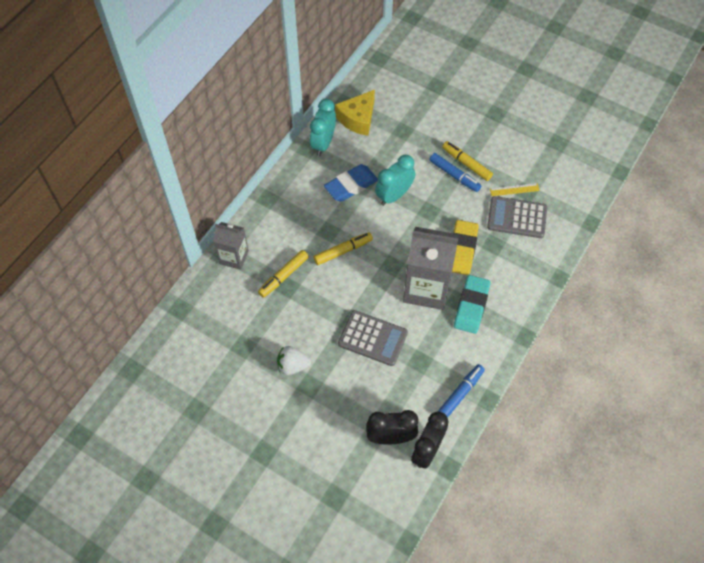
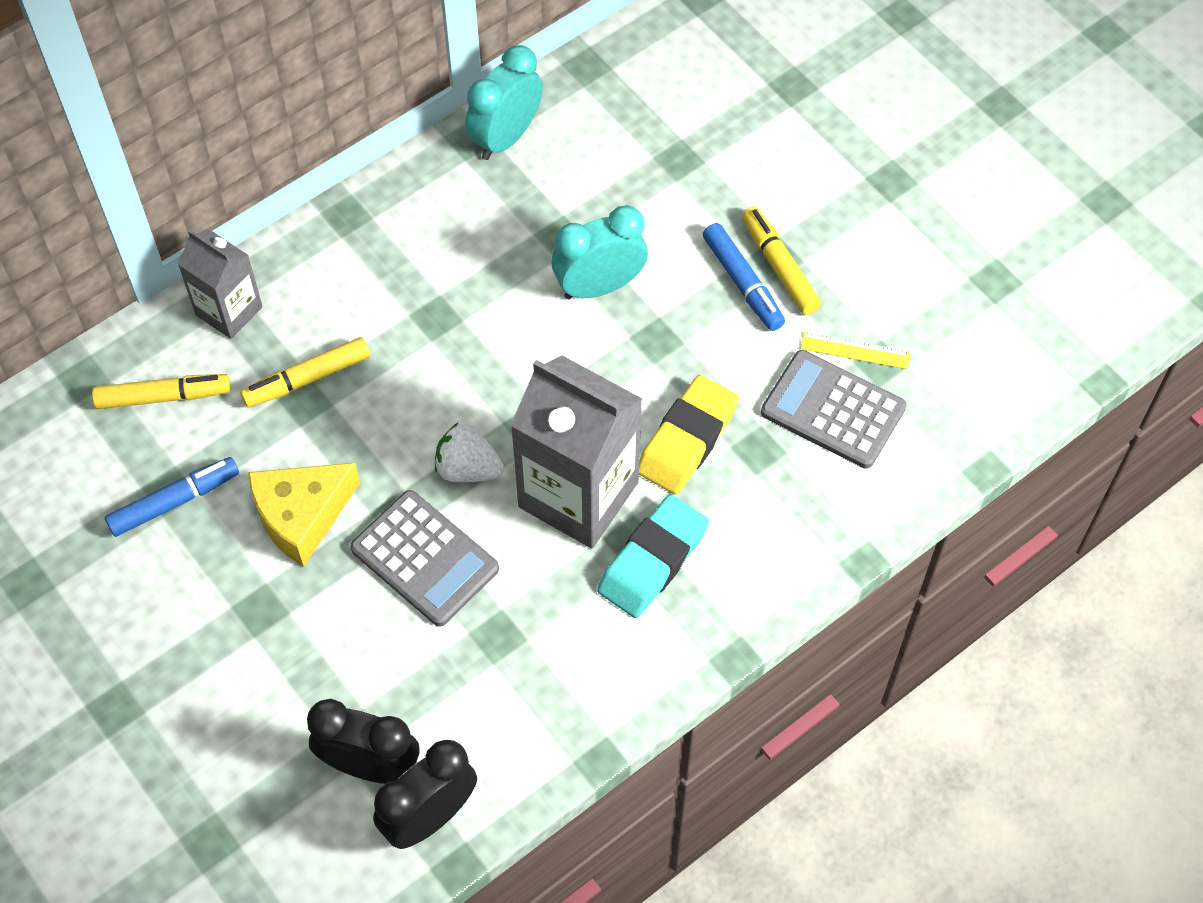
camera: 20 degrees right, 0 degrees up
(293, 366) = (245, 560): white strawberry -> white strawberry (468, 469)
(343, 251) = (446, 366): yellow marker -> yellow marker (163, 397)
(351, 185) = (522, 239): blue eraser -> none
(358, 119) = (598, 108): yellow cheese -> yellow cheese (302, 516)
(460, 394) = (548, 728): blue marker -> blue marker (174, 501)

